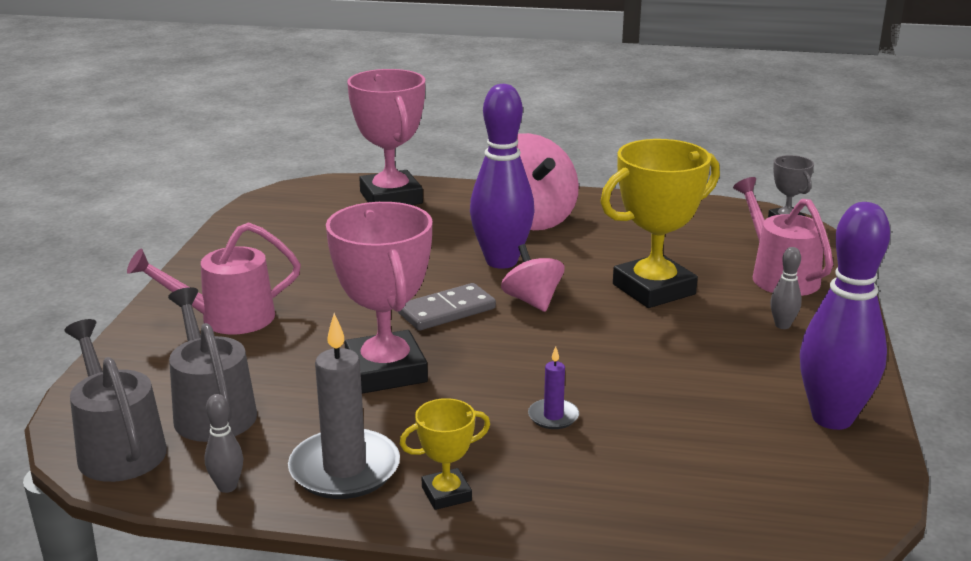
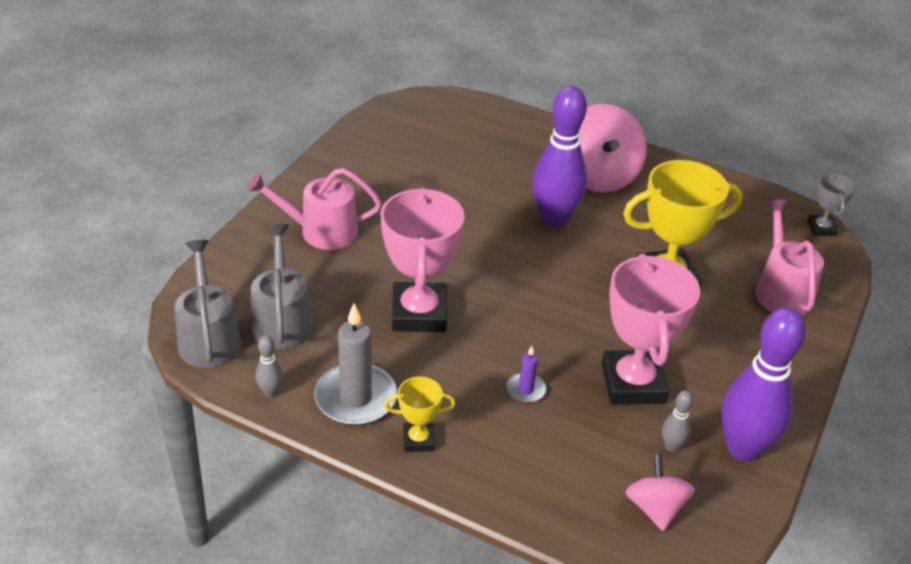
camera: 15 degrees right, 15 degrees up
(391, 198) = (493, 126): pink trophy -> pink trophy (633, 383)
(446, 311) = (488, 263): grey domino -> none
(532, 301) = (560, 269): pink spinning top -> pink spinning top (655, 508)
(782, 325) = (754, 345): grey bowling pin -> grey bowling pin (671, 446)

